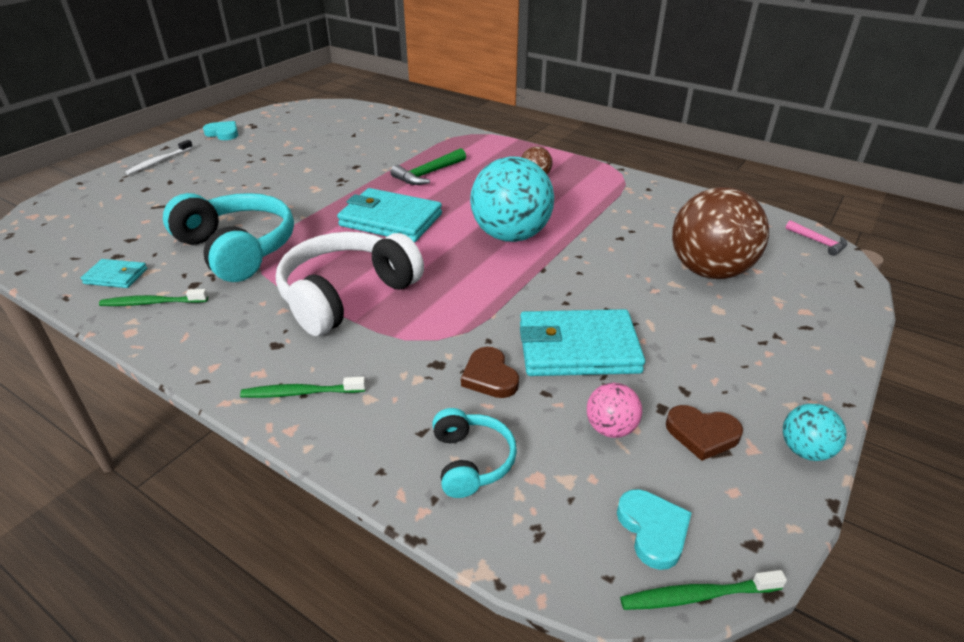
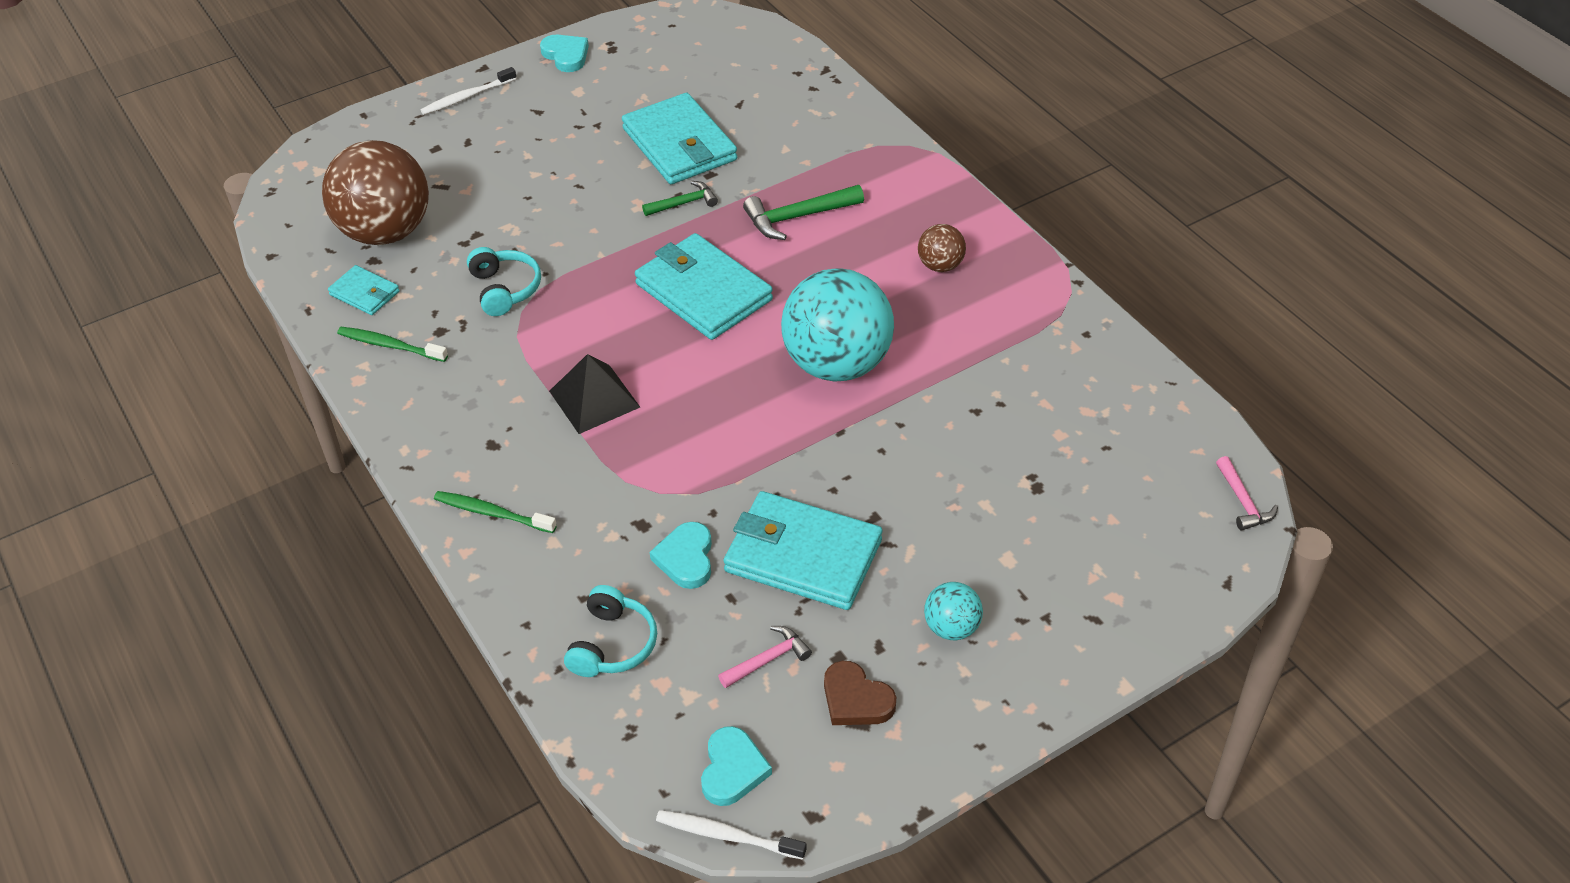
camera: 25 degrees right, 10 degrees up
(237, 249) = (505, 289): turquoise headphones -> turquoise headphones, size x0.51
(326, 157) = (679, 145): none -> turquoise wallet
(347, 182) = (684, 203): none -> green hammer
(347, 295) = (594, 399): white headphones -> black pyramid
(489, 376) = (686, 558): brown heart -> turquoise heart
(610, 428) = (768, 659): pink ball -> pink hammer
(697, 595) = (727, 835): green toothbrush -> white toothbrush
(709, 271) = (1047, 500): brown ball -> brown ball (386, 232)
(805, 450) = (946, 754): turquoise ball -> turquoise ball (951, 627)

